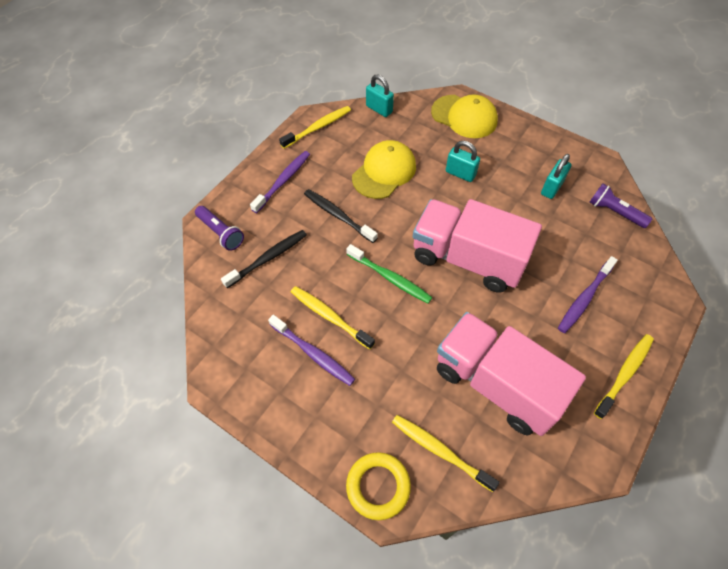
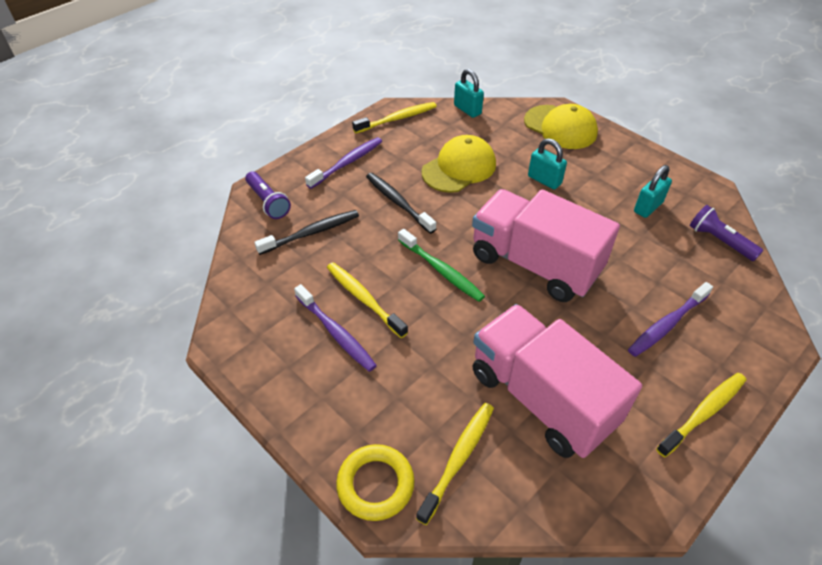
camera: 10 degrees right, 10 degrees down
(440, 451) = (458, 459): yellow toothbrush -> yellow toothbrush turned 75 degrees clockwise

